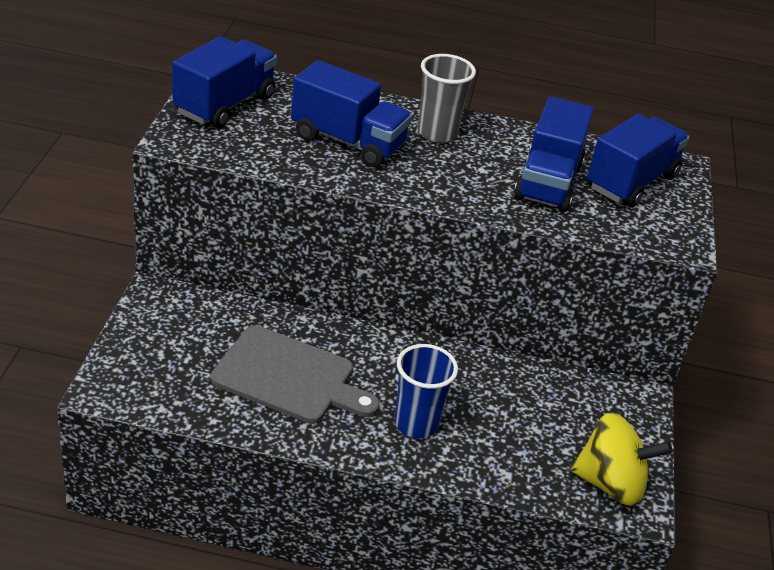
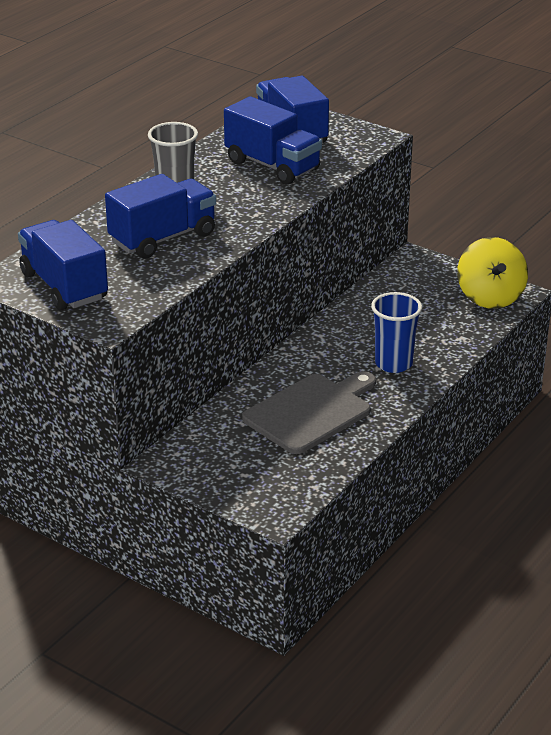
camera: 60 degrees left, 5 degrees down
(610, 483) = (490, 297): yellow spinning top -> yellow spinning top turned 135 degrees clockwise

